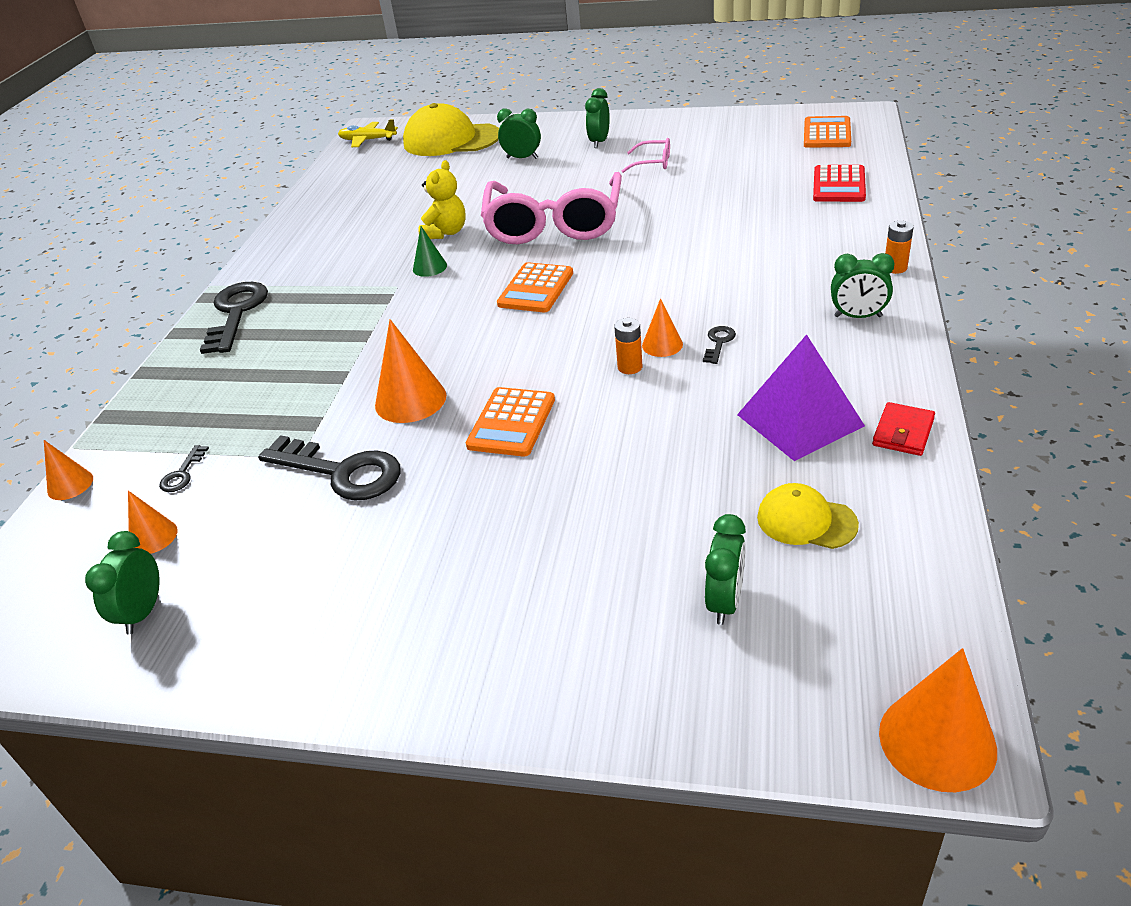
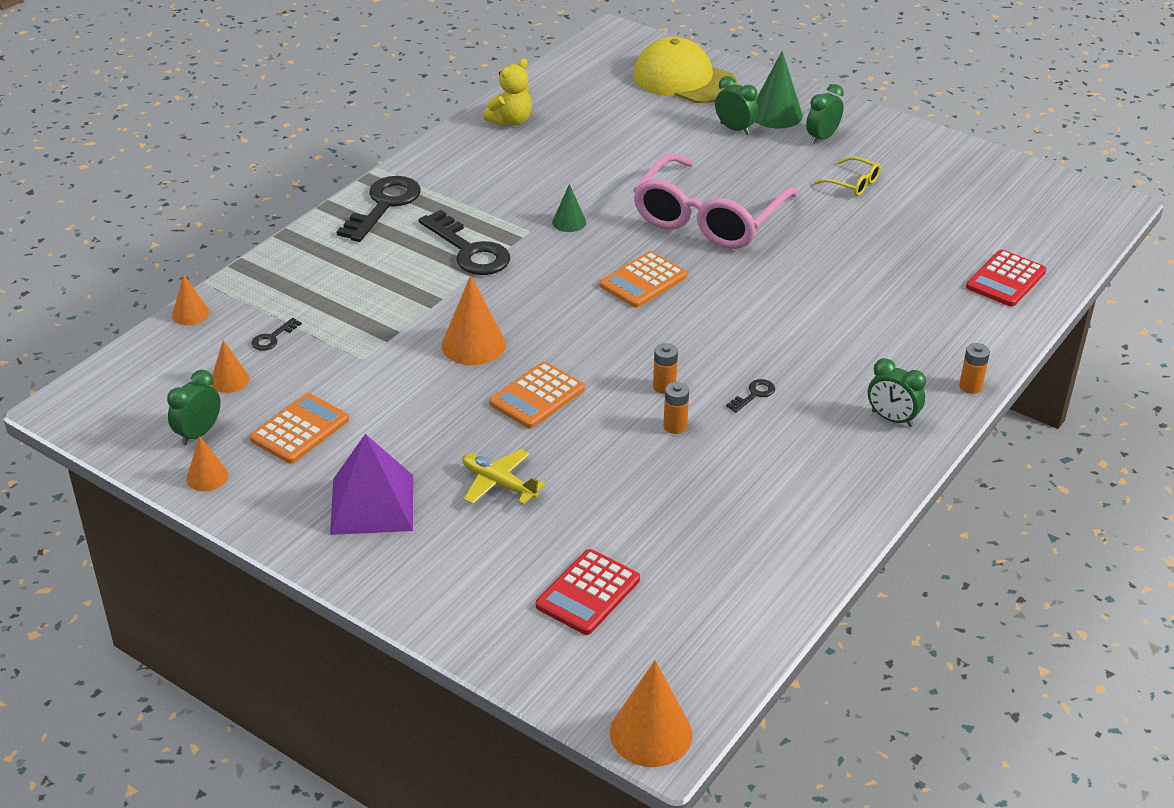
camera: 20 degrees right, 0 degrees up
(342, 472) = (386, 384): black key -> black key (469, 250)
(367, 140) = (605, 49): yellow plane -> yellow plane (498, 483)
(446, 232) = (607, 189): yellow teddy bear -> yellow teddy bear (511, 121)
(547, 139) = (776, 114): none -> green cone
(653, 163) = (853, 183): pink glasses -> yellow glasses
(662, 345) = (706, 377): orange cone -> orange cone (207, 477)
(670, 397) = (675, 426): none -> orange battery
(725, 602) = (588, 593): green clock -> red calculator
(800, 420) = (760, 487): purple pyramid -> purple pyramid (372, 504)
(806, 521) = (694, 563): yellow cap -> none
(827, 133) = (1052, 214): orange calculator -> orange calculator (299, 429)
(903, 432) = (830, 530): red wallet -> none

